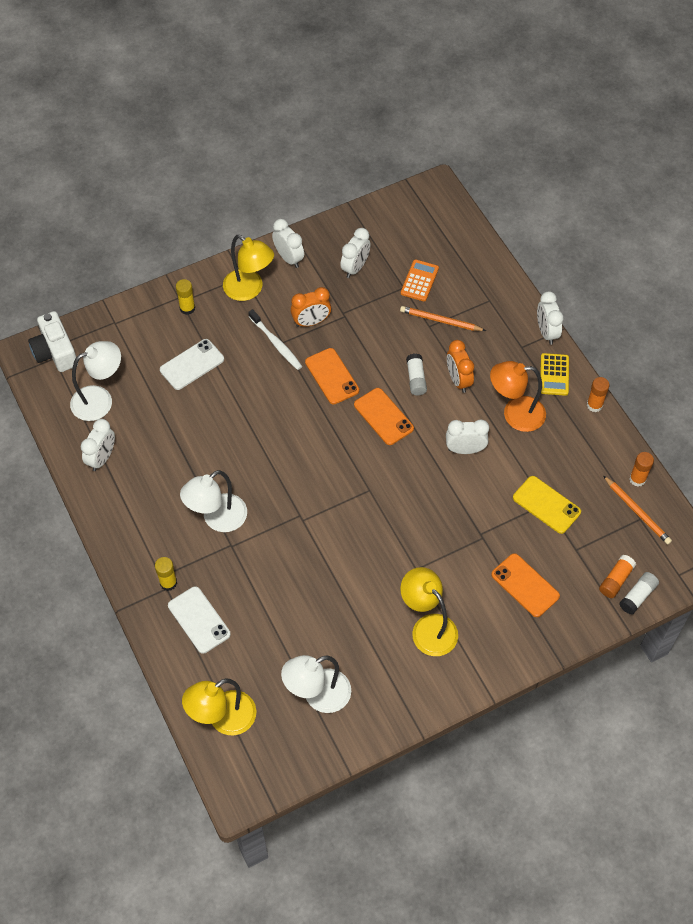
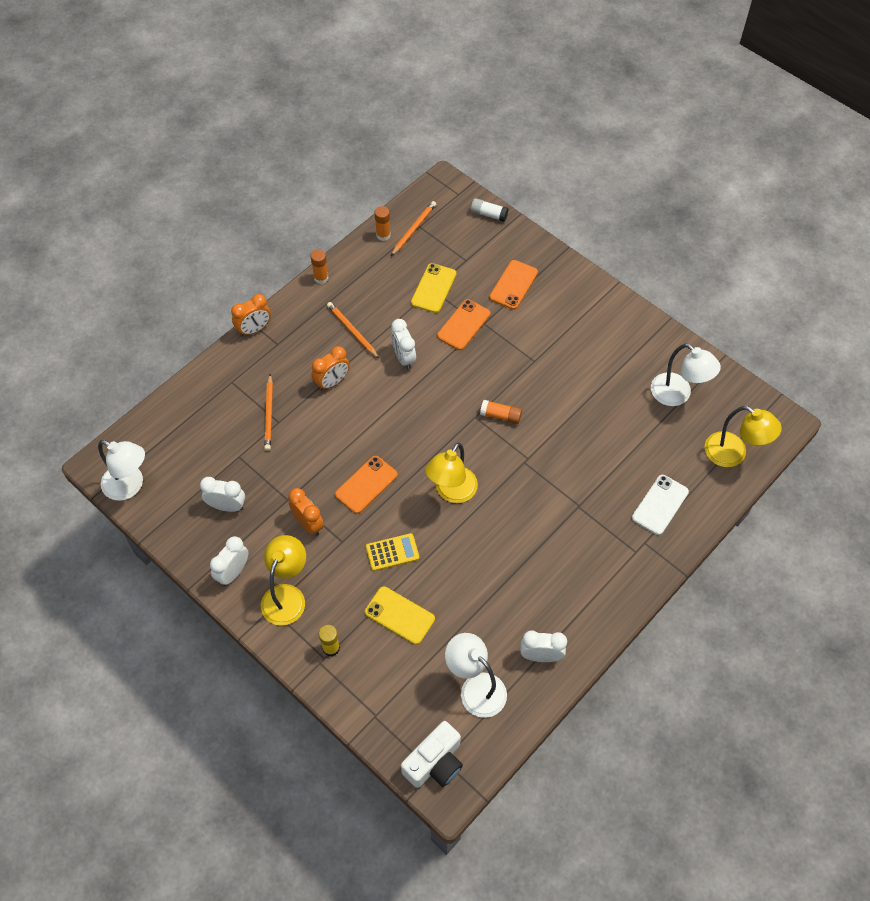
camera: 110 degrees left, 0 degrees up
(168, 583) = (639, 543): yellow glue stick -> none
(192, 364) = (399, 615): white phone -> yellow phone
(217, 519) = (558, 527): white lamp -> white lamp (130, 486)
(276, 343) = (346, 546): white toothbrush -> none
(383, 416) = (394, 429): orange phone -> orange phone (463, 325)
(416, 379) = (343, 415): white glue stick -> none
(419, 281) = (226, 445): orange calculator -> none
(428, 627) = (581, 338): yellow lamp -> yellow lamp (451, 492)
(515, 414) = (352, 331): orange lamp -> orange pencil
(546, 332) = (254, 329): white clock -> orange clock
(554, 375) = (299, 313): yellow calculator -> yellow calculator (392, 552)
(615, 580) = (481, 230): orange glue stick -> orange glue stick (500, 416)

